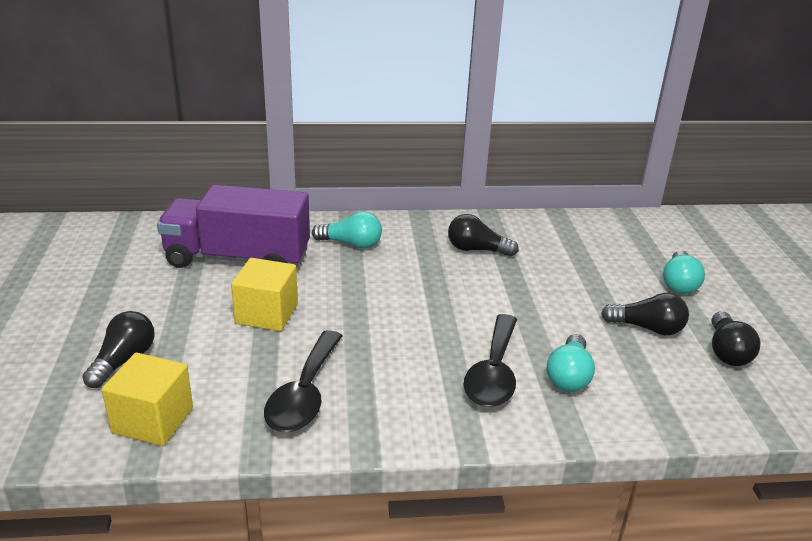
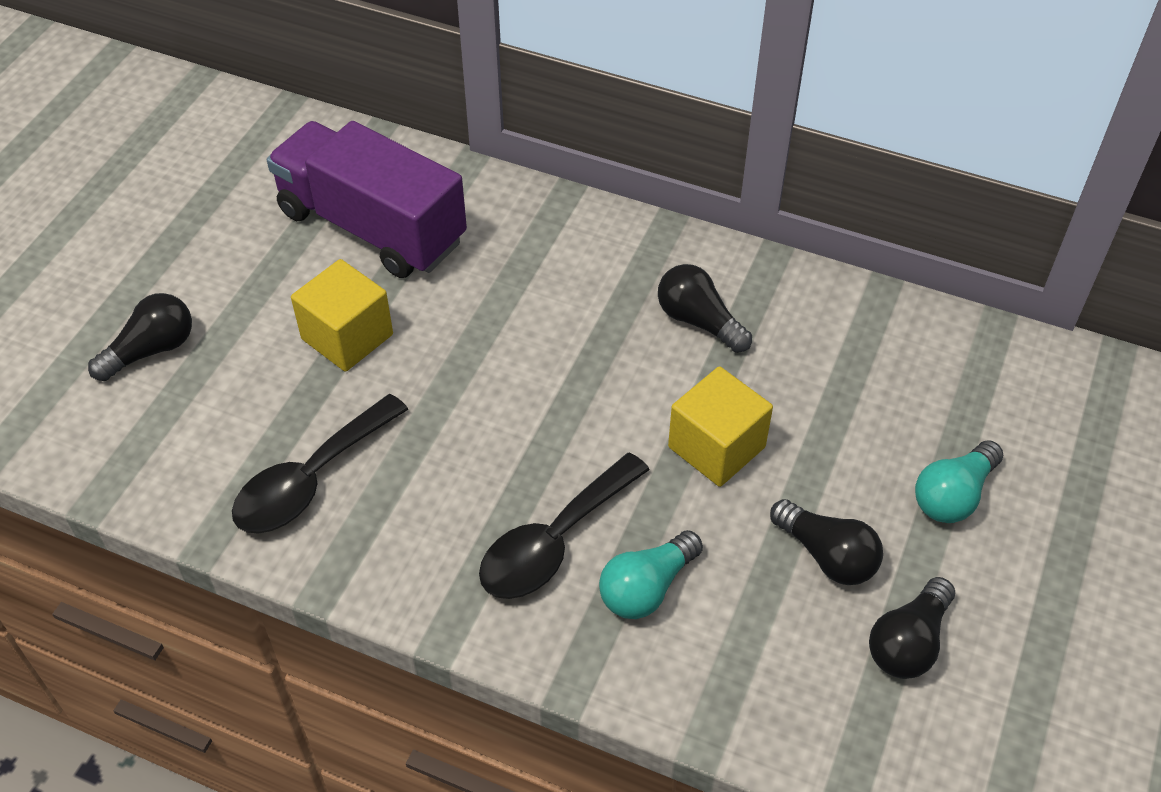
camera: 30 degrees right, 20 degrees up
(153, 420) = (134, 450): yellow cube -> yellow cube (716, 447)
(351, 244) = (532, 249): turquoise light bulb -> none

